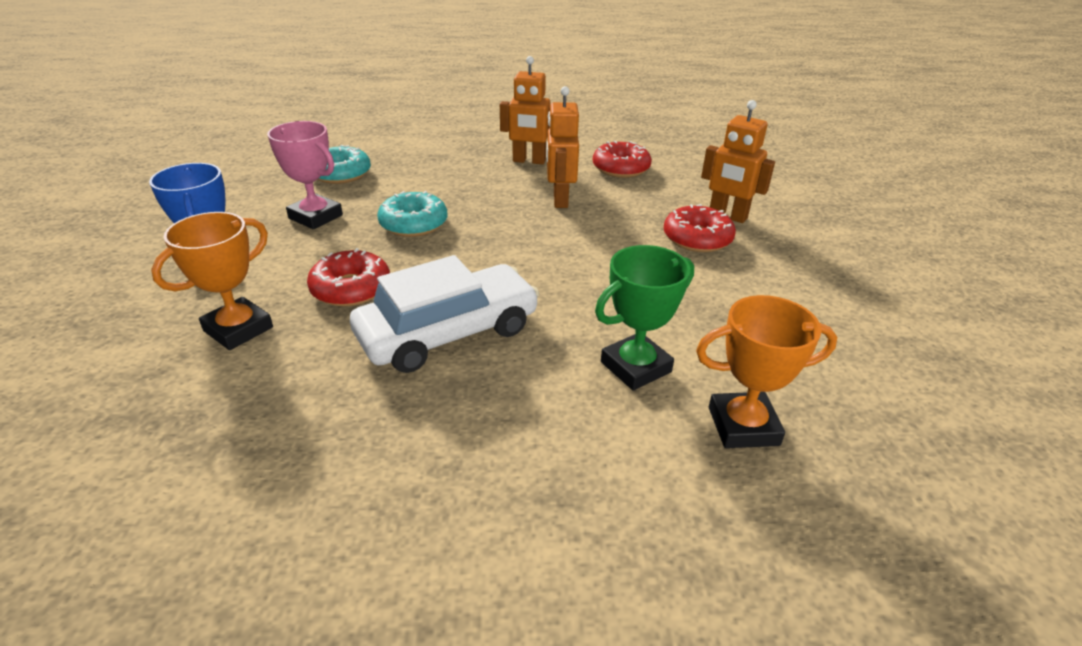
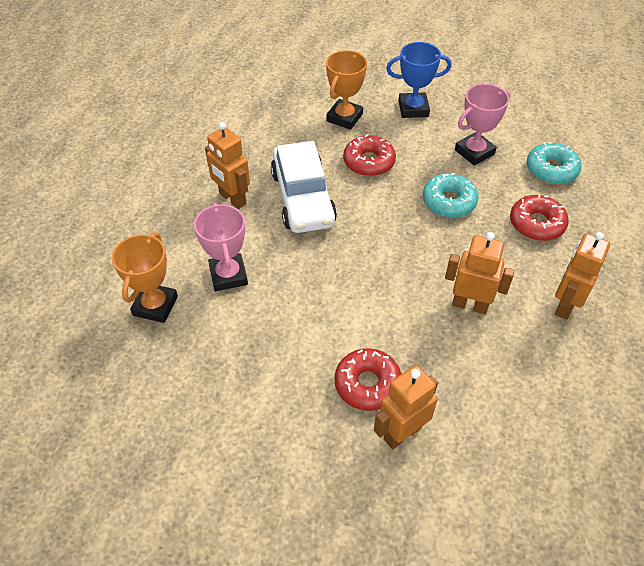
camera: 110 degrees right, 15 degrees up
(238, 329) = (344, 117): orange trophy -> orange trophy turned 60 degrees clockwise
(479, 408) = (232, 199): none -> orange robot
(621, 168) = (535, 382): red donut -> red donut (536, 224)
(635, 367) = (228, 275): green trophy -> pink trophy

